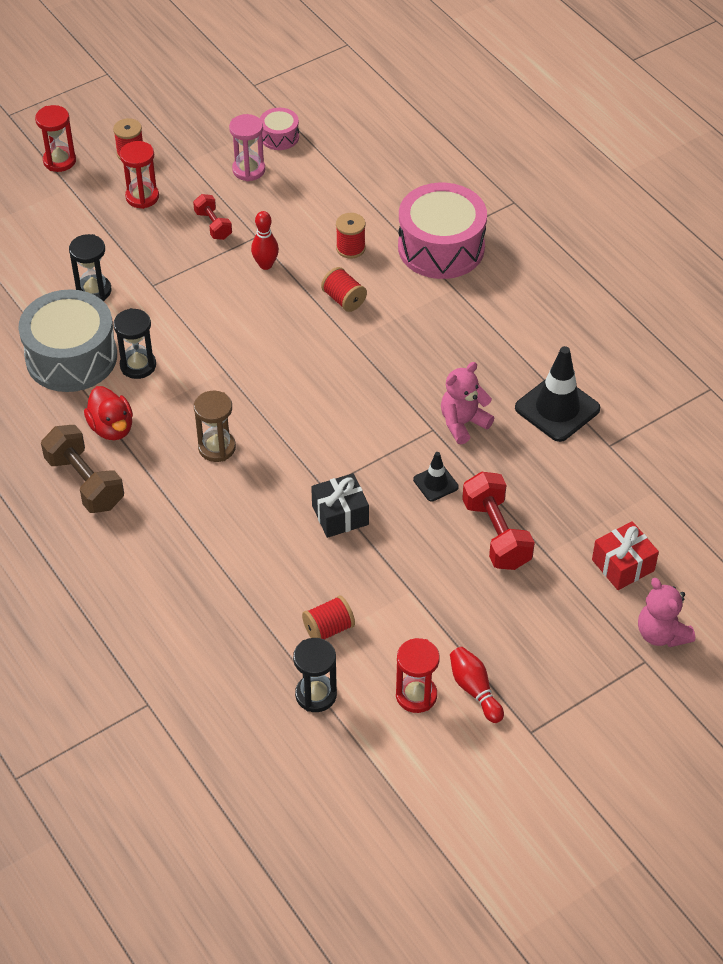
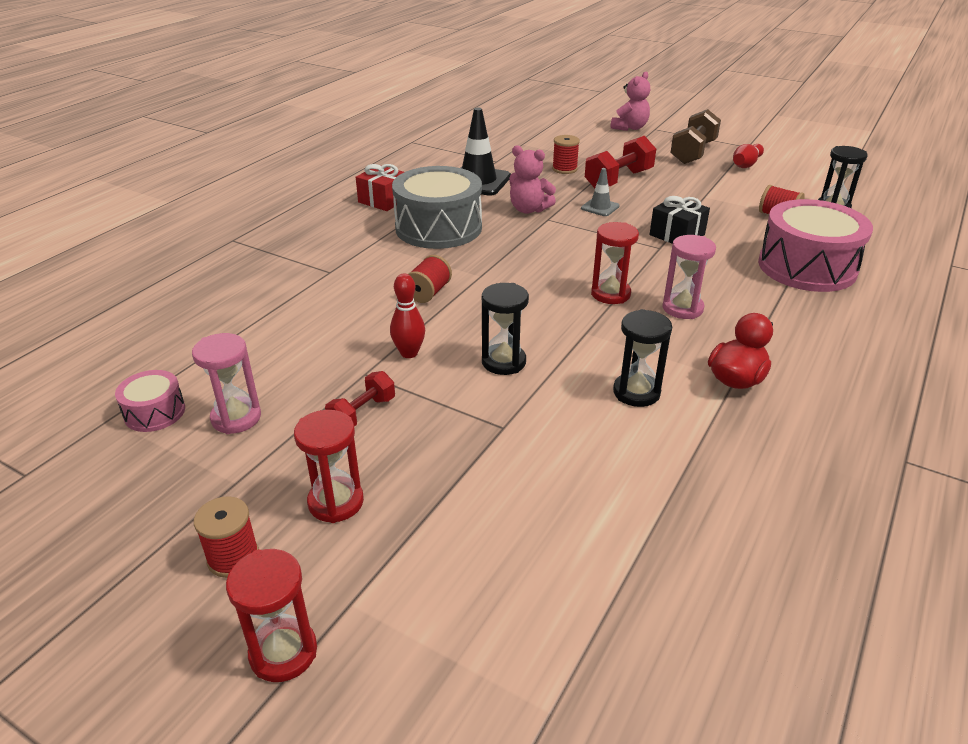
camera: 115 degrees left, 15 degrees down
(71, 357) = (677, 451): grey drum -> grey drum (438, 228)
(85, 482) = (819, 371): brown dumbbell -> brown dumbbell (693, 153)
(94, 291) = (553, 477): black hourglass -> black hourglass (503, 362)
(217, 448) = (682, 308): brown hourglass -> pink hourglass
(350, 248) = (348, 307): red spool -> red spool (564, 169)
(416, 695) = (778, 179): red hourglass -> red hourglass (610, 294)
(435, 483) = (600, 207): black traffic cone -> grey traffic cone
(441, 247) = (318, 261): pink drum -> pink drum (807, 267)
(623, 565) = (593, 143): red gift -> red gift (383, 200)

